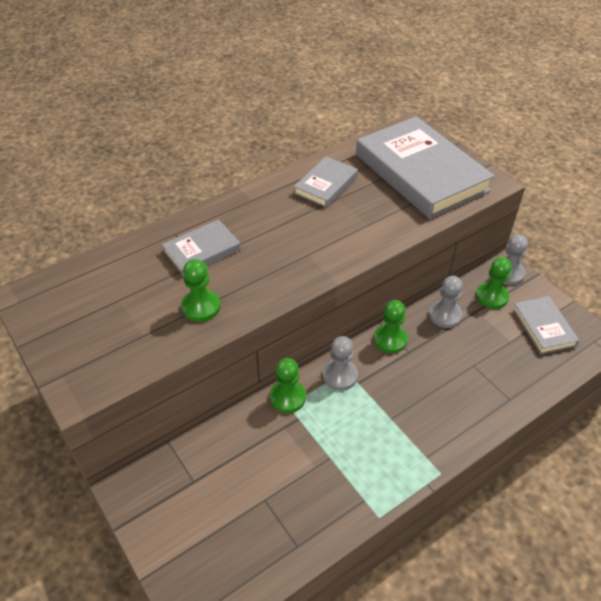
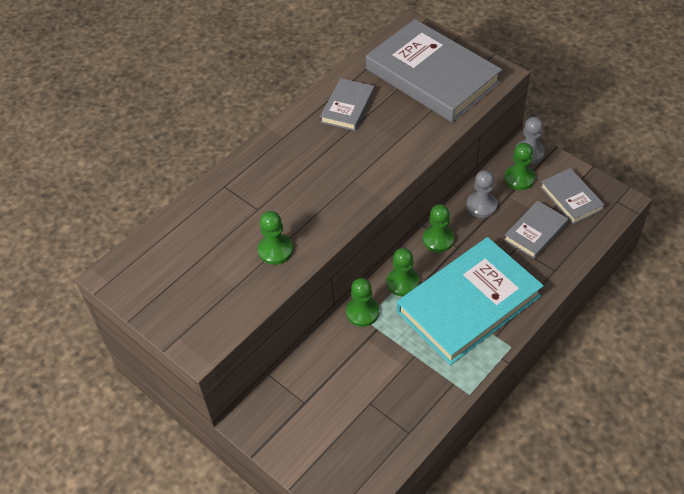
camera: 10 degrees left, 5 degrees up
(202, 251) = (256, 197): grey book -> grey book (535, 232)
(340, 375) = (402, 283): grey pawn -> green pawn
(405, 414) = (468, 304): none -> turquoise book

